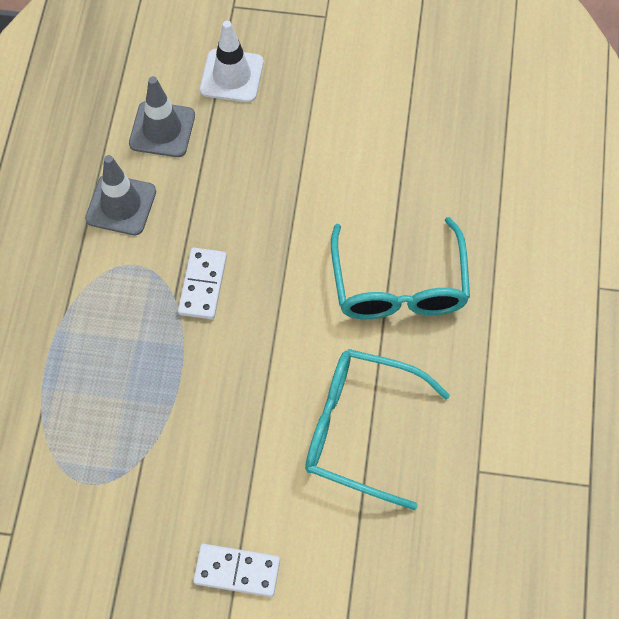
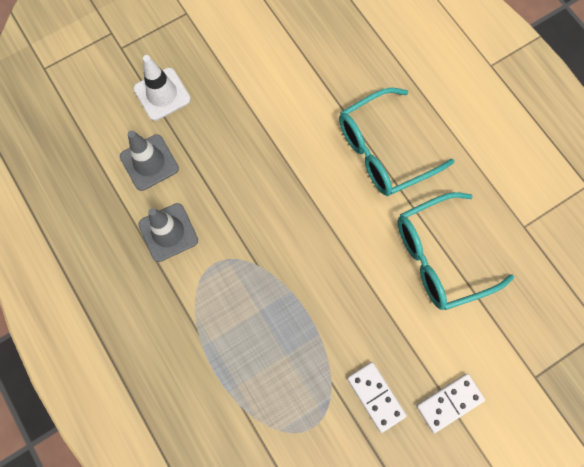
camera: 40 degrees left, 10 degrees up
(203, 285) = (267, 243): white domino -> white domino (376, 396)
(399, 286) = (383, 151): turquoise glasses -> turquoise glasses turned 105 degrees clockwise

